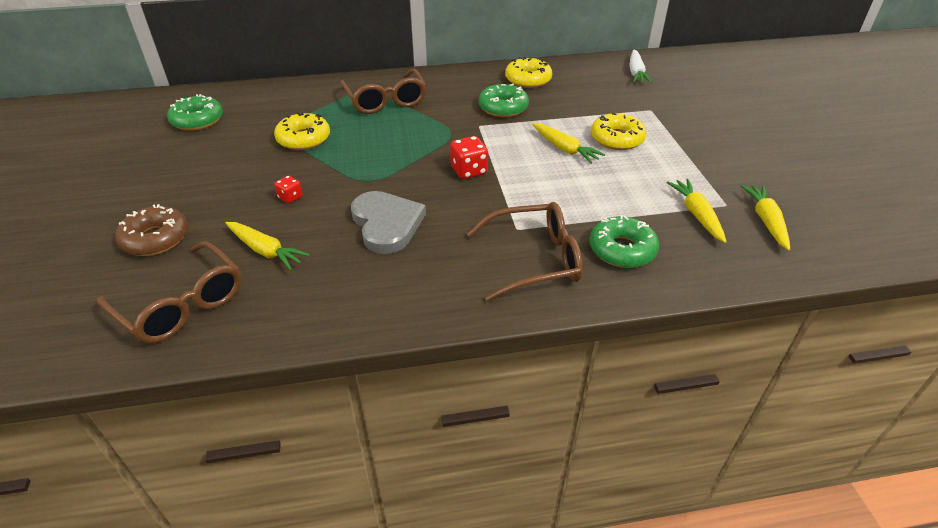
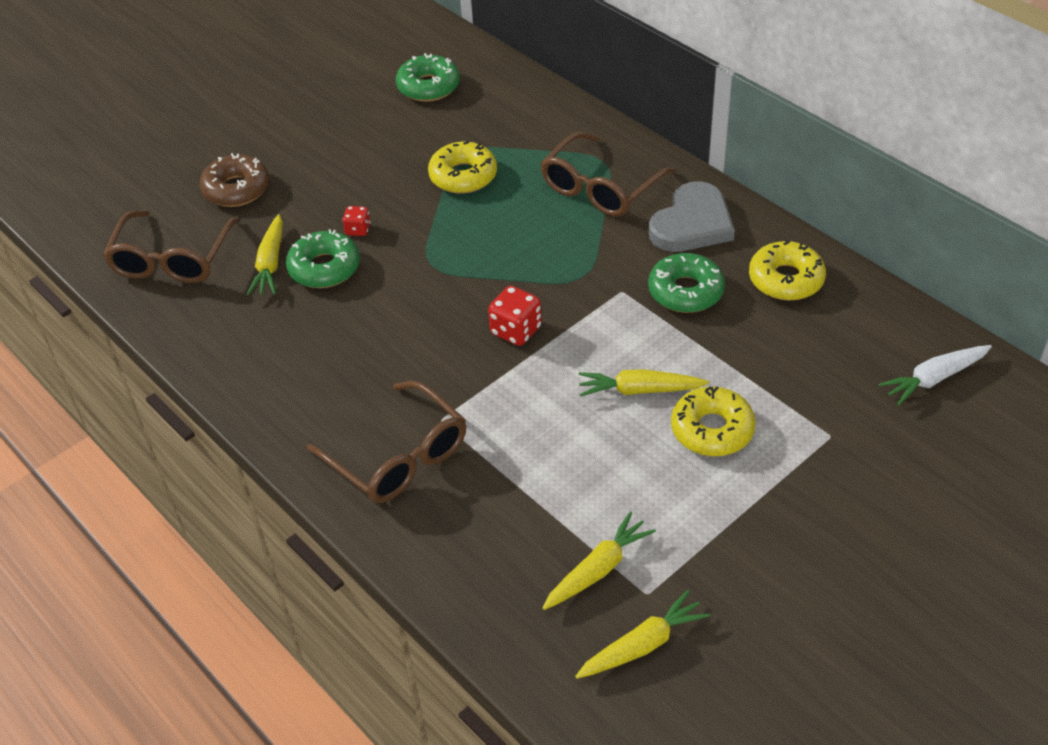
camera: 60 degrees right, 5 degrees up
(386, 224) = (370, 319): grey heart -> grey heart (692, 223)
(565, 149) = (639, 390): yellow carrot -> yellow carrot turned 75 degrees clockwise
(622, 250) = (471, 523): green donut -> green donut (324, 268)

